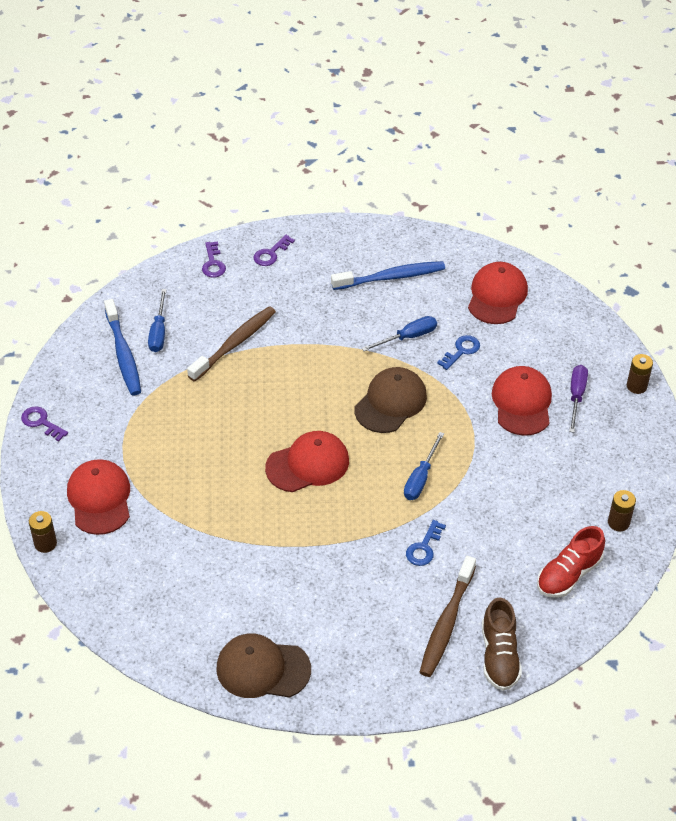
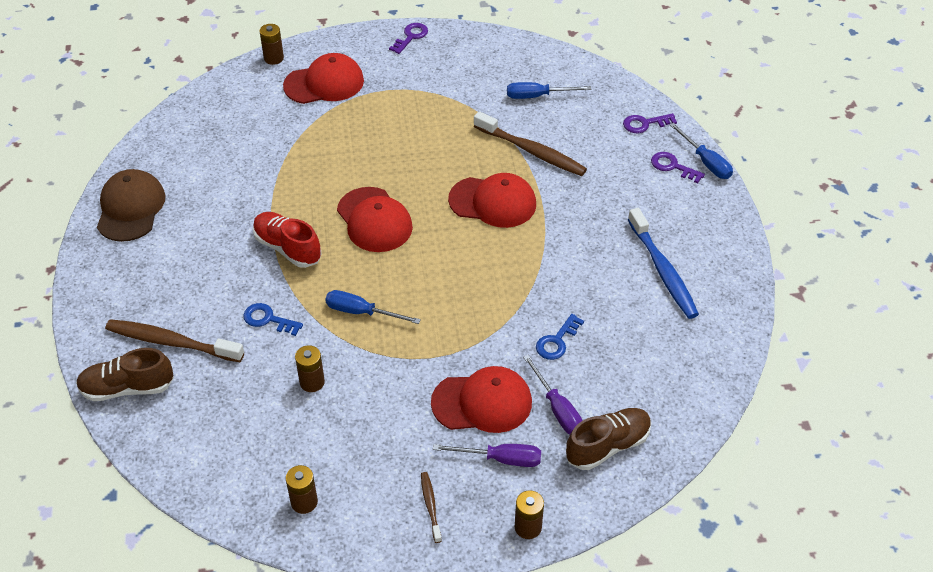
camera: 85 degrees right, 0 degrees up
(123, 354) = (503, 76): blue toothbrush -> none
(390, 402) = (467, 281): brown cap -> none
(408, 337) = (569, 291): blue screwdriver -> blue screwdriver (705, 162)
(461, 351) = (557, 341): blue key -> blue key turned 90 degrees clockwise
(497, 296) = (657, 374): red cap -> red cap (493, 202)
(497, 515) = (312, 382): none -> brown battery
(529, 358) = (557, 408): none -> purple screwdriver
(564, 333) = (607, 446): none -> brown shoe
(568, 574) = (230, 450): red shoe -> red shoe (288, 248)
(620, 442) = (430, 506): none -> brown toothbrush

